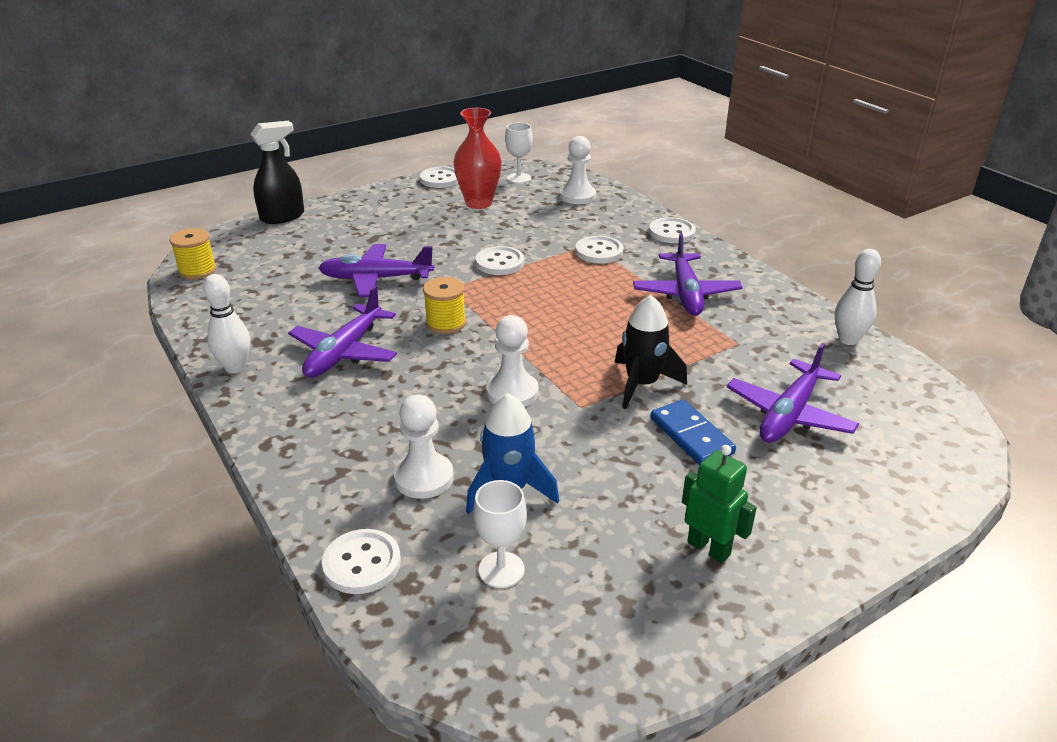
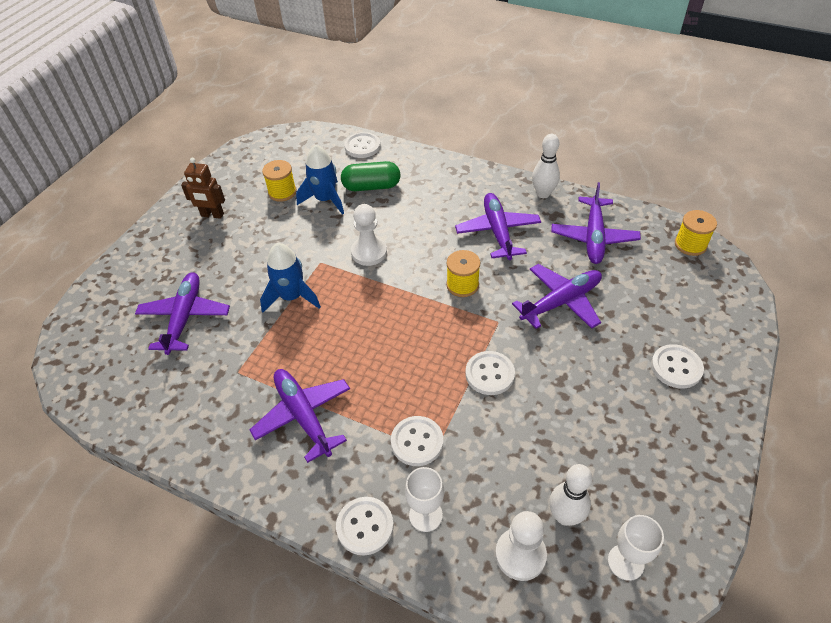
camera: 150 degrees right, 15 degrees up
(262, 309) = (594, 237): none -> purple plane
(282, 216) = (741, 336): black spray bottle -> none
(424, 478) = (371, 186): white pawn -> green capsule
(440, 179) = (704, 499): white button -> white button (676, 367)
(479, 203) = (607, 468): red vase -> none
(501, 569) = (302, 168): white goblet -> white goblet (425, 515)
(567, 536) = (282, 192): none -> yellow spool
(642, 384) = (292, 297): black rocket -> blue rocket
(691, 436) = (243, 272): blue domino -> none
(709, 548) = (212, 215): green robot -> brown robot
(848, 339) = (146, 422): white bowling pin -> white bowling pin (565, 516)

